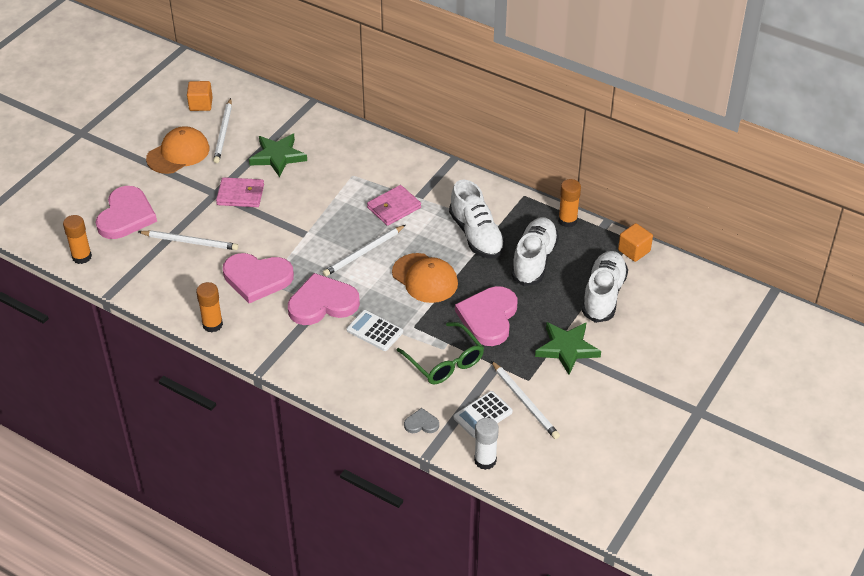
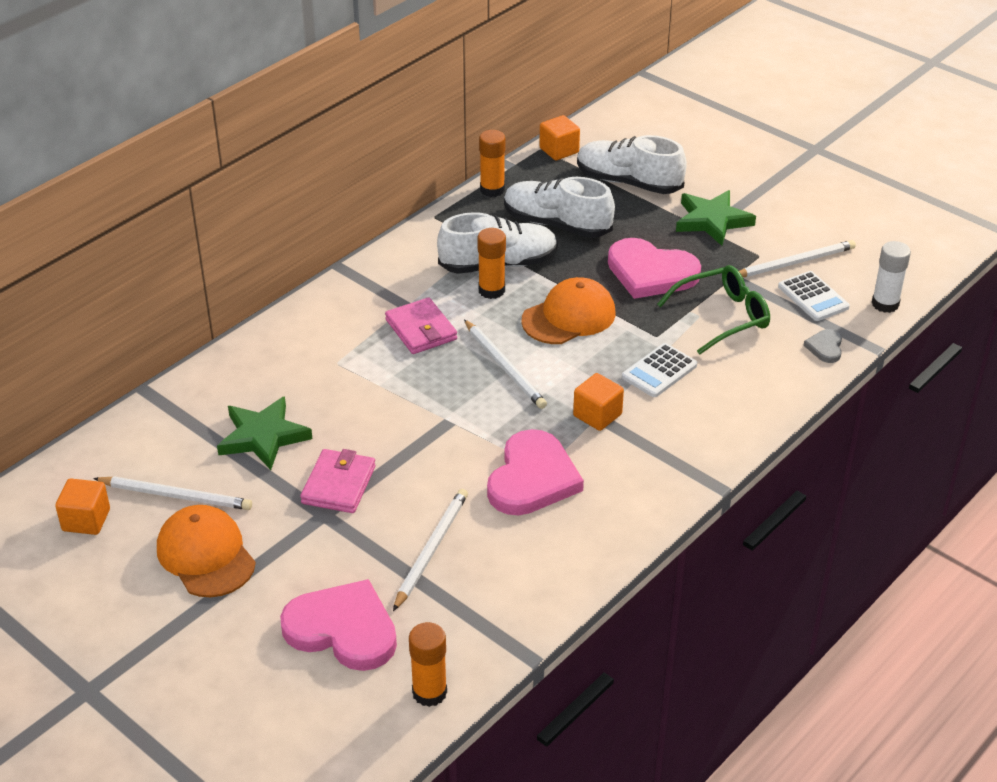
camera: 80 degrees left, 5 degrees down
(212, 324) = (620, 533): orange glue stick -> orange glue stick (491, 290)
(322, 303) = (597, 415): pink heart -> orange cube

